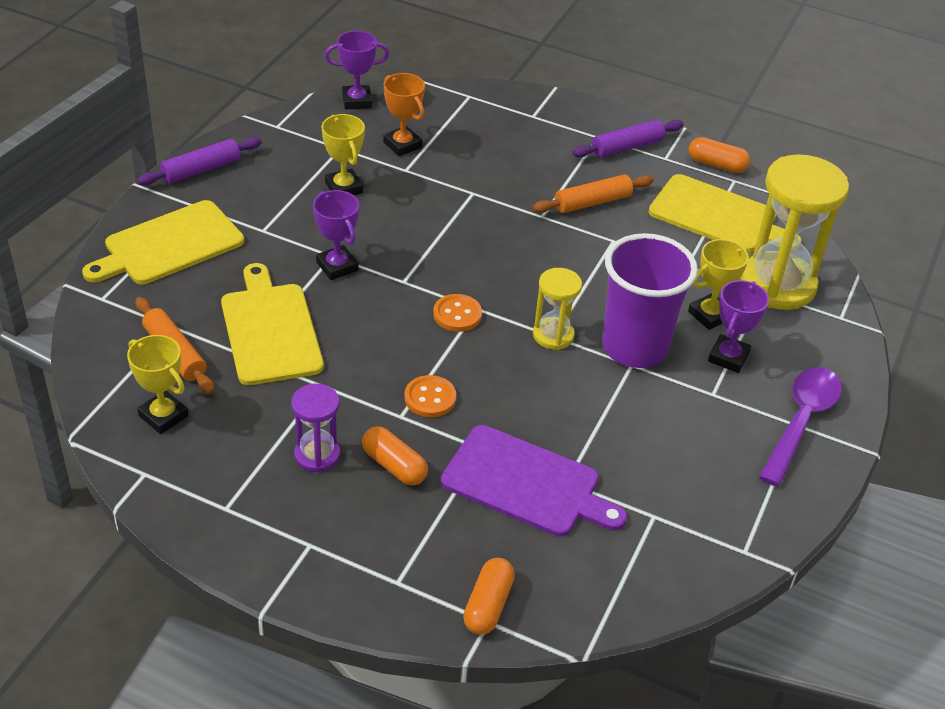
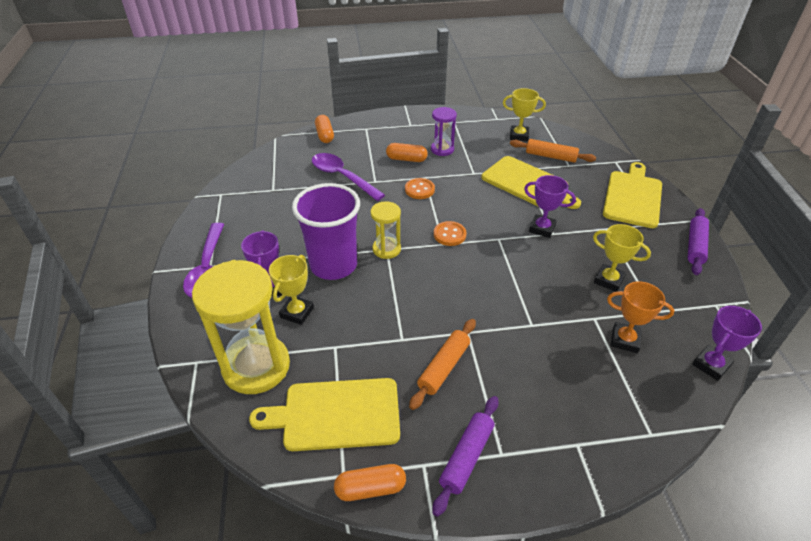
camera: 150 degrees right, 0 degrees up
(526, 483) = (342, 177): purple cutting board -> purple spoon

